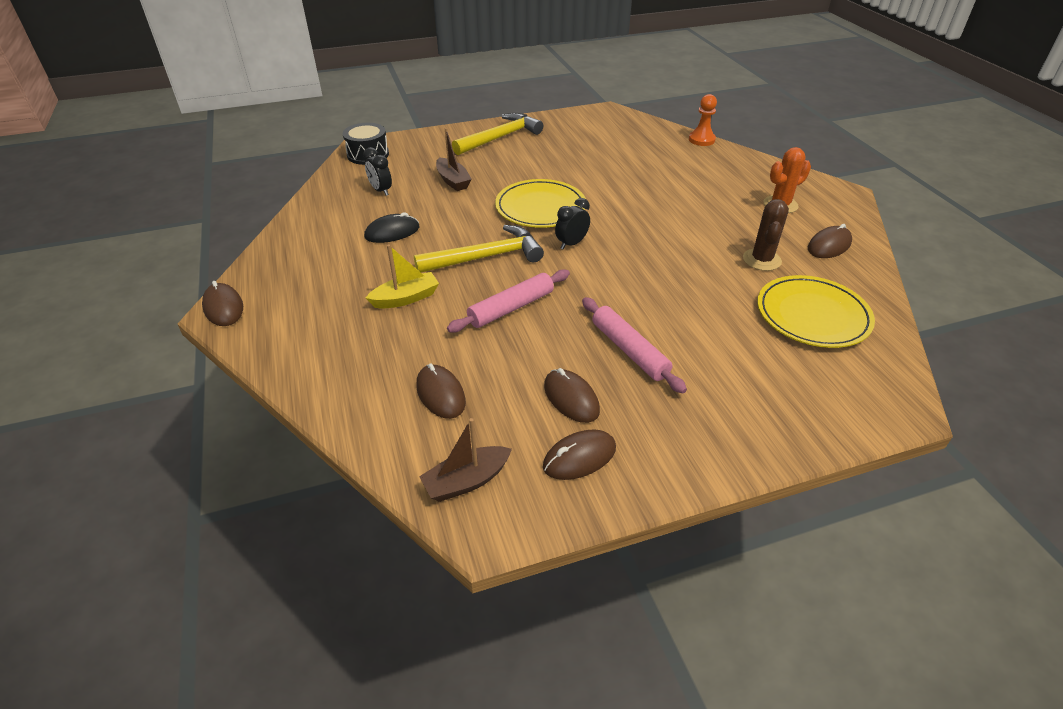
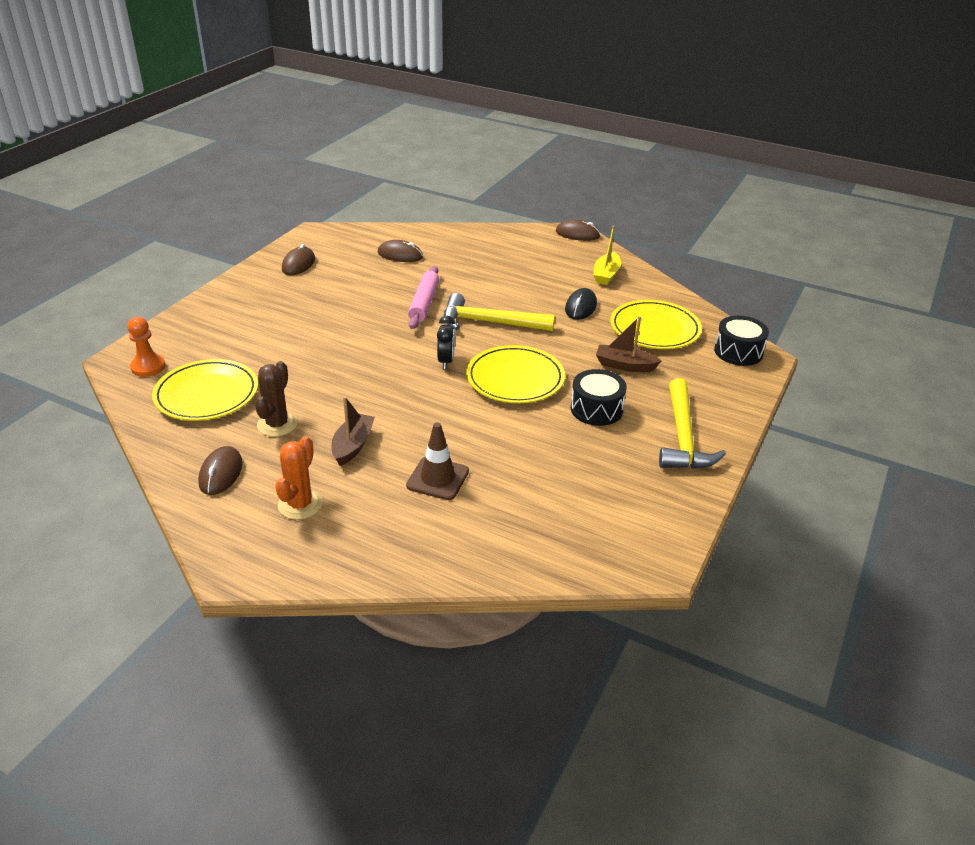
camera: 135 degrees right, 5 degrees down
(381, 191) = (654, 329): black clock -> yellow plate
(406, 298) = (494, 279): yellow boat -> yellow boat (606, 275)
(466, 481) = (342, 238): brown boat -> brown boat (353, 445)
(485, 257) = (490, 322): yellow hammer -> yellow hammer turned 75 degrees clockwise
(521, 169) = (596, 409): none -> black drum
(571, 398) = (329, 281): brown mouse -> none
(629, 350) = (321, 315): pink rolling pin -> none
(675, 180) = (437, 478): none -> brown traffic cone
(701, 140) = (479, 574): orange pawn -> orange pawn (148, 367)
(761, 260) = (277, 424): brown cactus -> brown cactus turned 45 degrees clockwise

